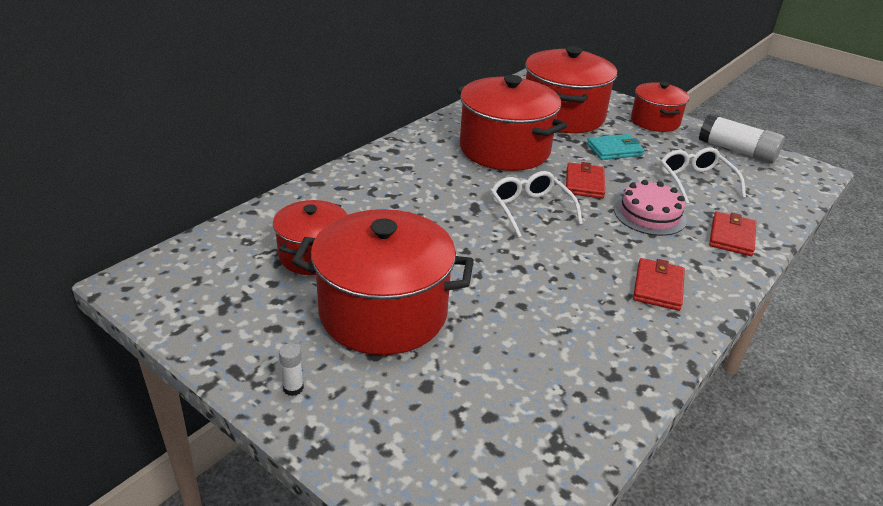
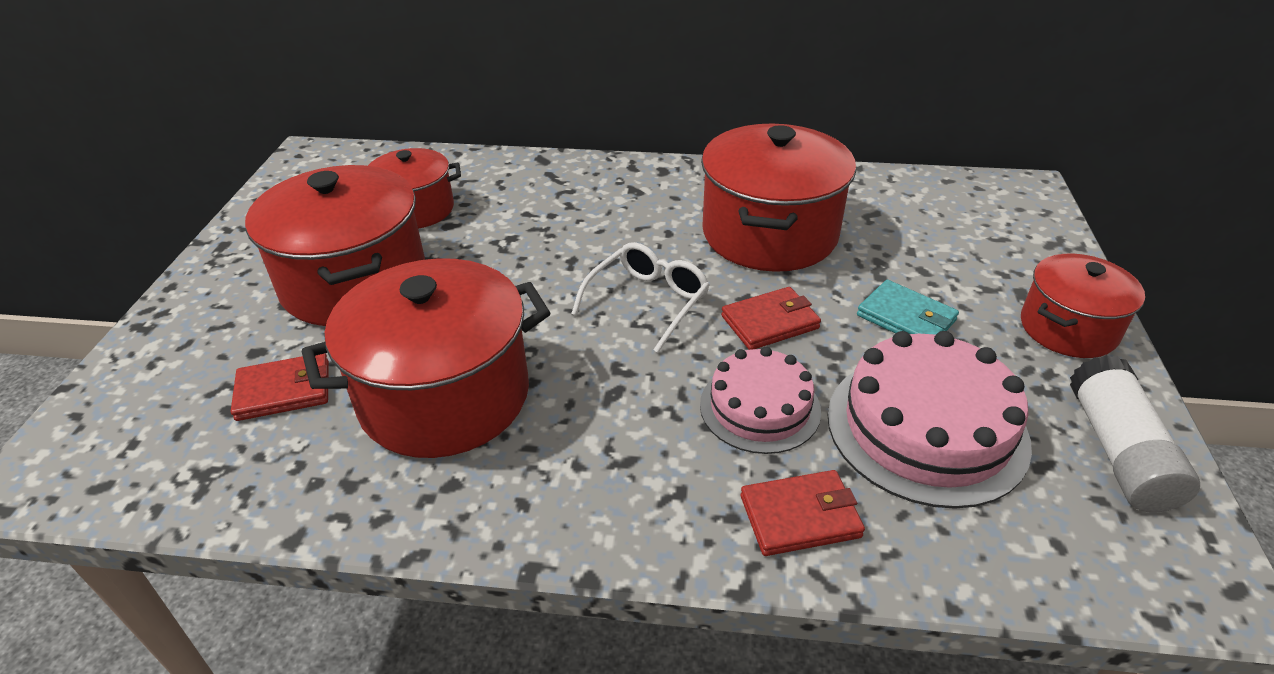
camera: 60 degrees right, 5 degrees up
(293, 388) = (214, 281): white glue stick -> none
(563, 115) = (936, 243): red pot -> red pot (444, 396)
(658, 287) = (575, 469): red wallet -> red wallet (284, 390)
(695, 182) = (926, 428): white glasses -> pink cake

